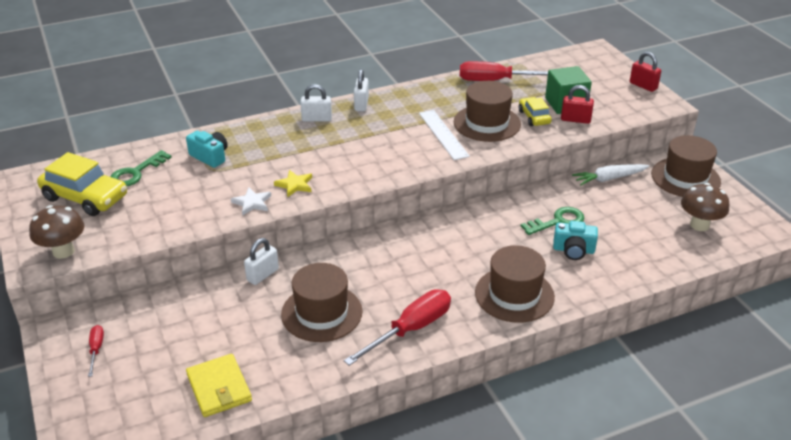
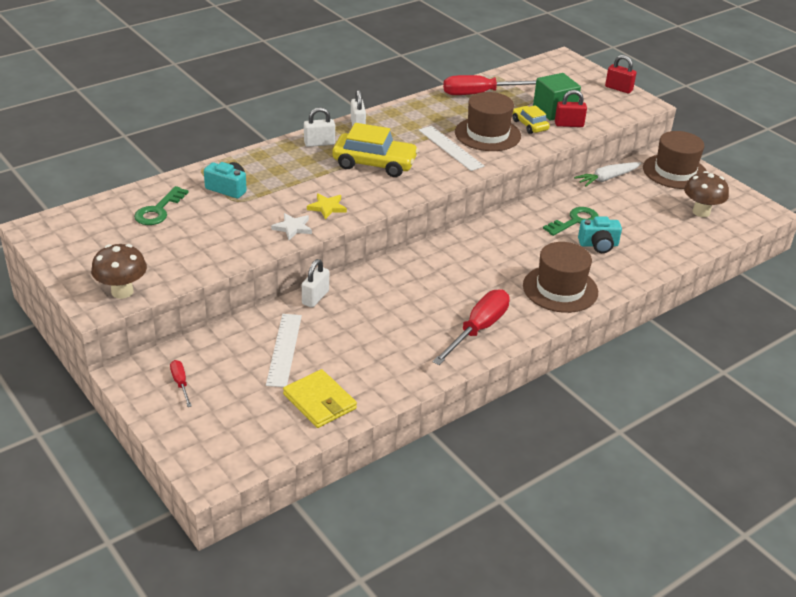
camera: 15 degrees left, 0 degrees up
(85, 197) = (117, 239): yellow car -> yellow car (374, 164)
(209, 326) = (284, 349): none -> white ruler
(321, 313) = (388, 325): brown hat -> none

